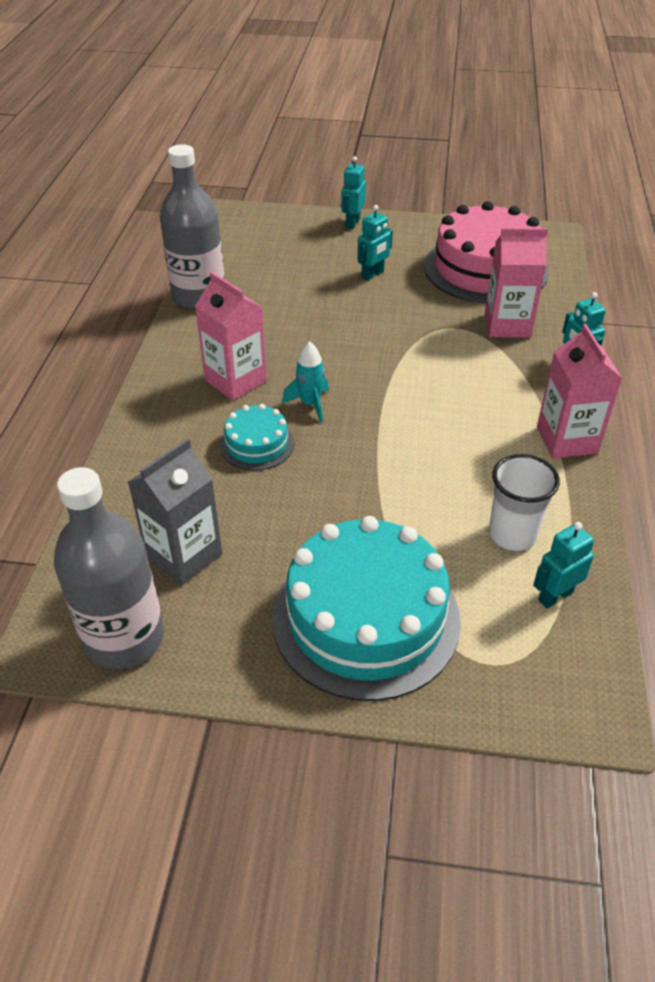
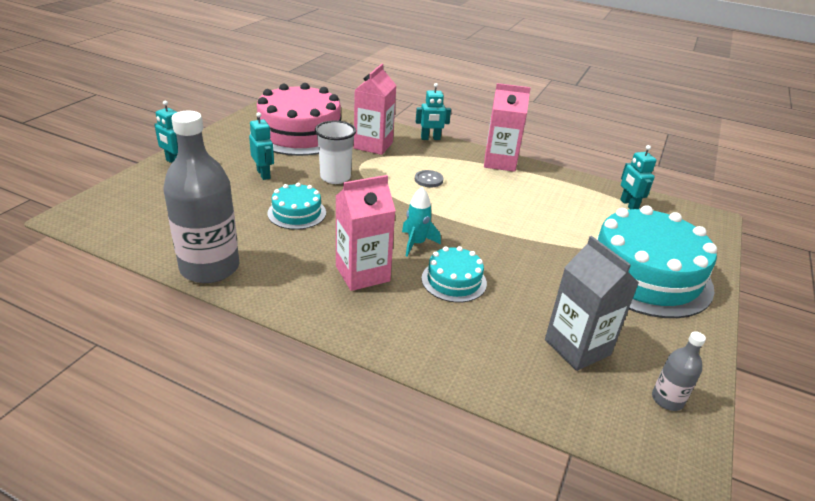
camera: 75 degrees left, 10 degrees down
(124, 638) = (667, 400): grey bottle -> grey bottle, size x0.46
(315, 314) = (297, 213): none -> turquoise cake
(458, 386) = (428, 180): none -> grey button
(512, 535) = (578, 203): white cup -> white cup (335, 177)

